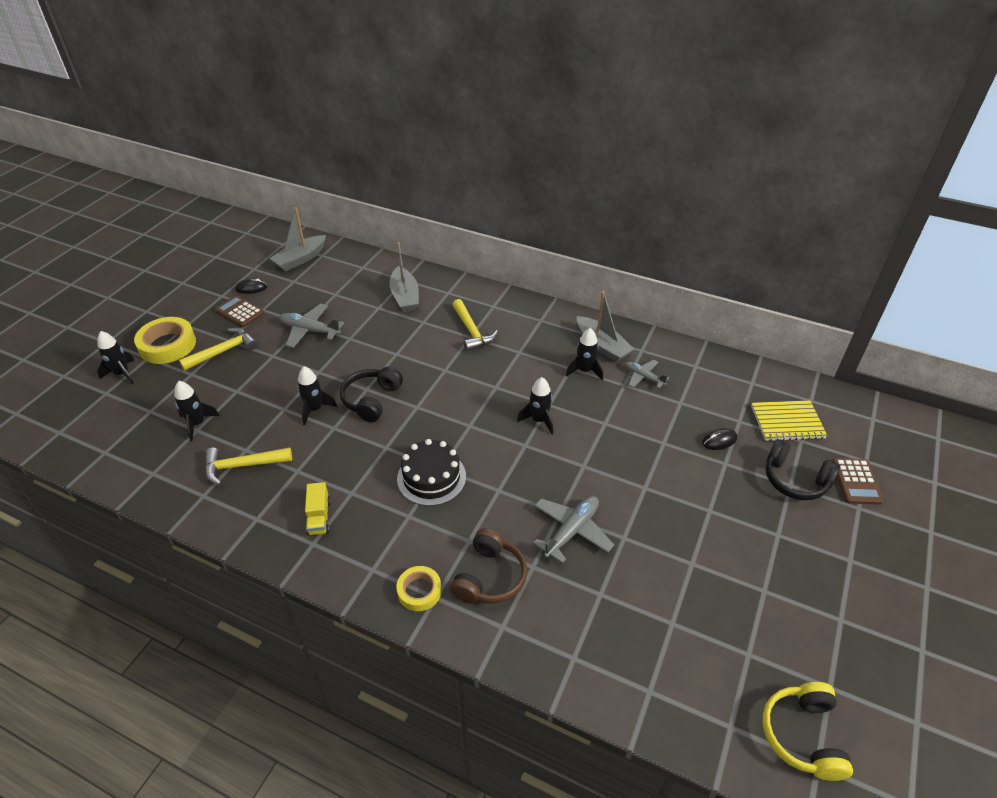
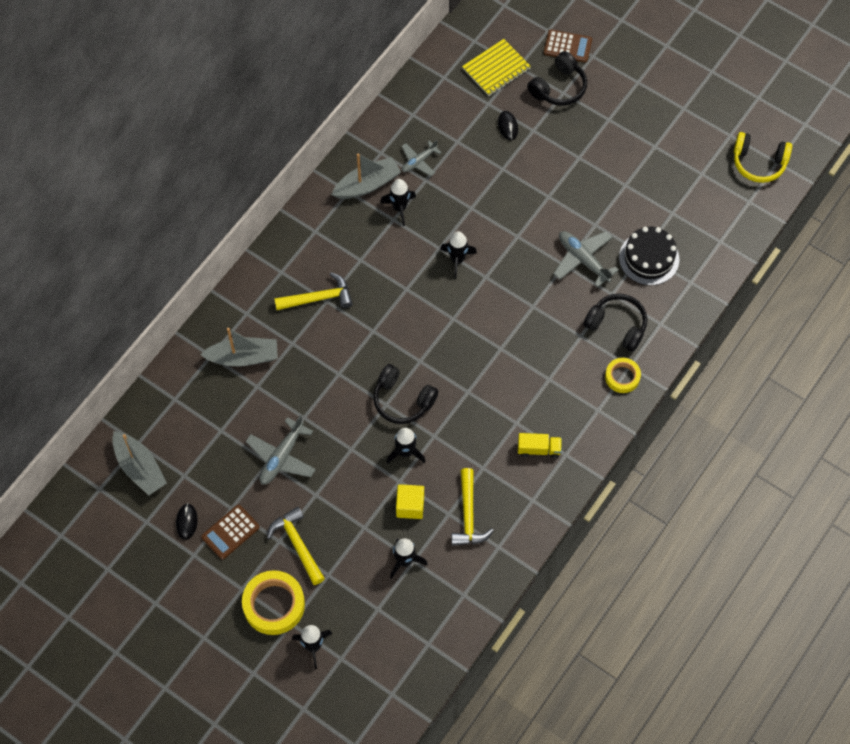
camera: 80 degrees left, 20 degrees up
(256, 420) = (410, 506): none -> yellow cube
(431, 477) = (510, 357): black cake -> black cake (649, 258)
(489, 577) = (617, 326): brown headphones -> black headphones
(787, 422) = (496, 69): yellow notebook -> yellow notebook turned 45 degrees clockwise

